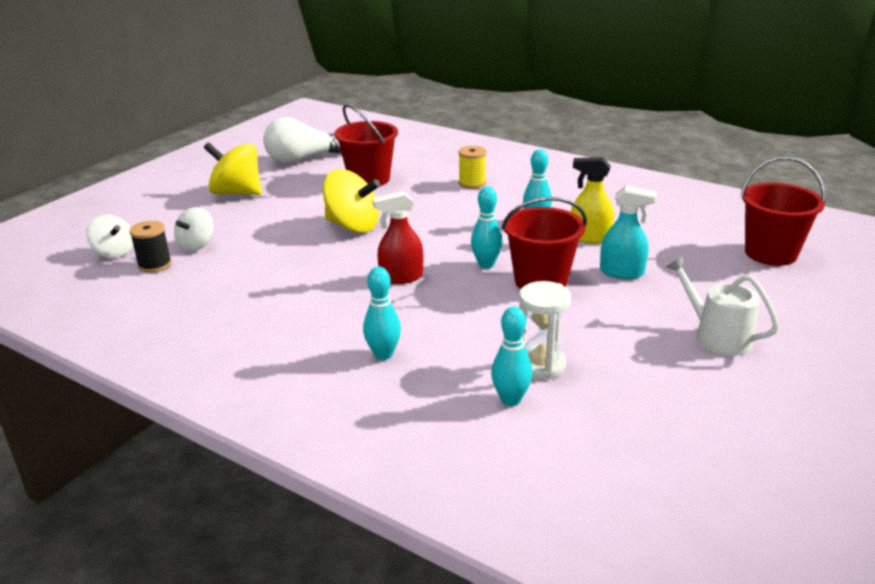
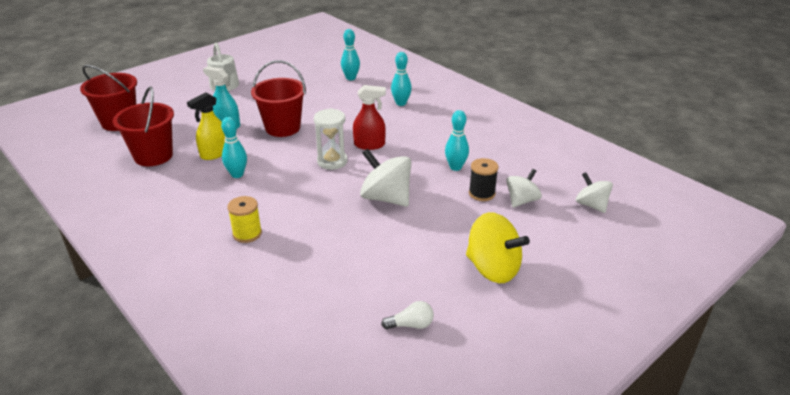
camera: 165 degrees left, 5 degrees up
(154, 265) = (551, 186): black spool -> black spool (482, 193)
(303, 159) = (411, 325): white light bulb -> white light bulb, size x0.46
(353, 226) = (386, 198): yellow spinning top -> white spinning top
(369, 179) = (346, 263): red bucket -> red bucket (153, 156)
(486, 264) = (306, 145): turquoise bowling pin -> turquoise bowling pin (455, 167)
(541, 365) = (325, 88): white hourglass -> white hourglass (332, 161)
(589, 237) = (215, 153): yellow spray bottle -> yellow spray bottle turned 105 degrees clockwise

